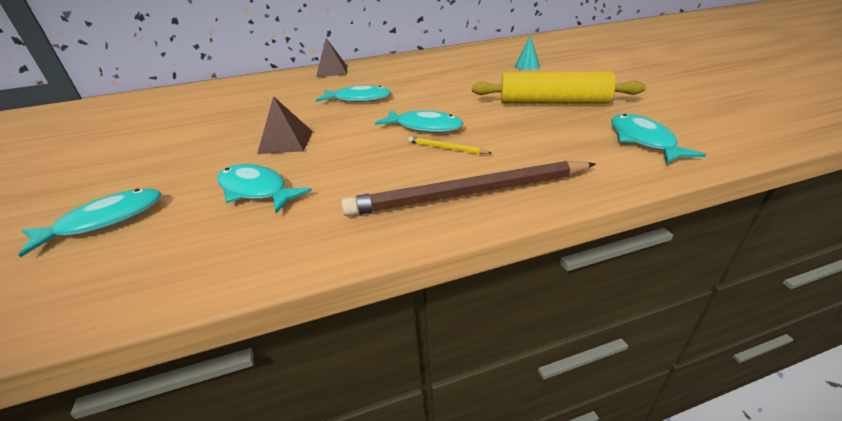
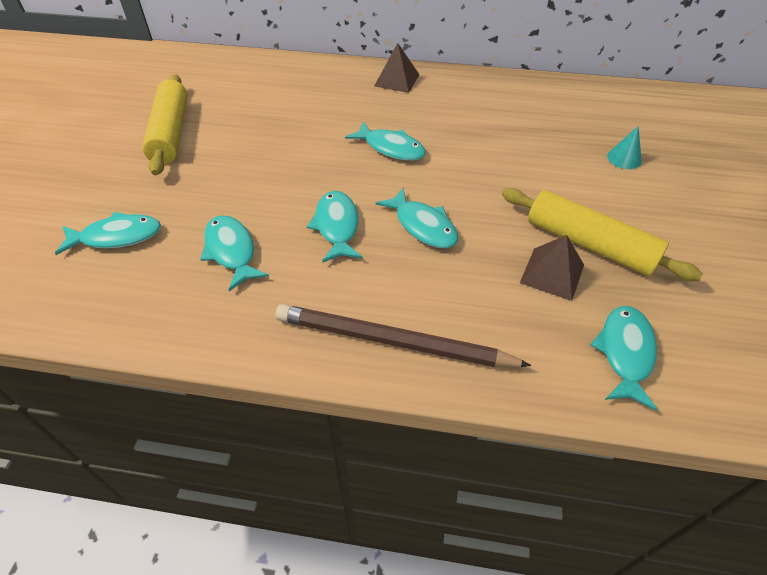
camera: 25 degrees right, 15 degrees up
(135, 140) = (171, 133): none -> yellow rolling pin
(286, 142) = (287, 193): brown pyramid -> brown pyramid (552, 273)
(351, 147) = (337, 226): none -> turquoise fish
(446, 148) = (419, 269): yellow pencil -> none

